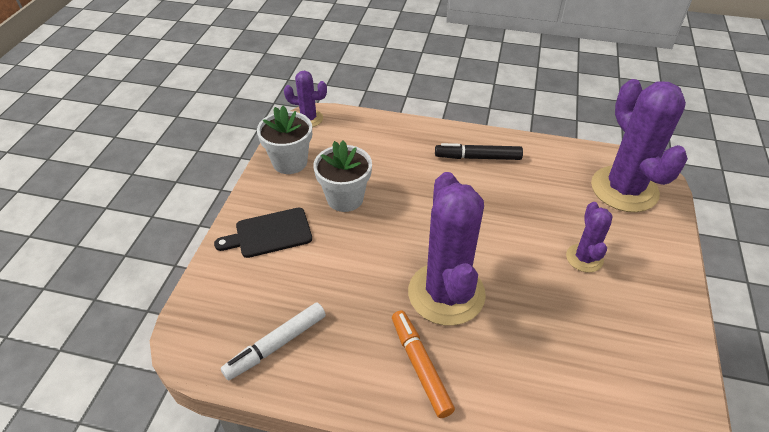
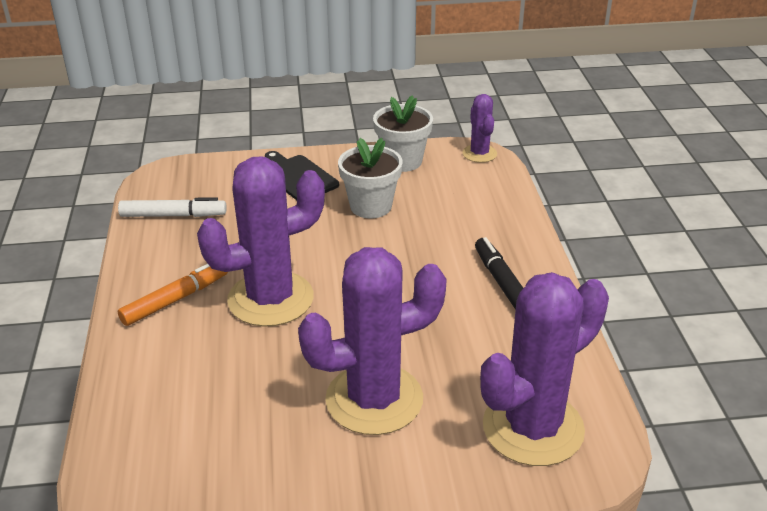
camera: 70 degrees right, 10 degrees down
(276, 345) = (173, 215): white marker -> white marker turned 150 degrees clockwise
(584, 258) = (374, 399): purple cactus -> purple cactus, size x2.00

